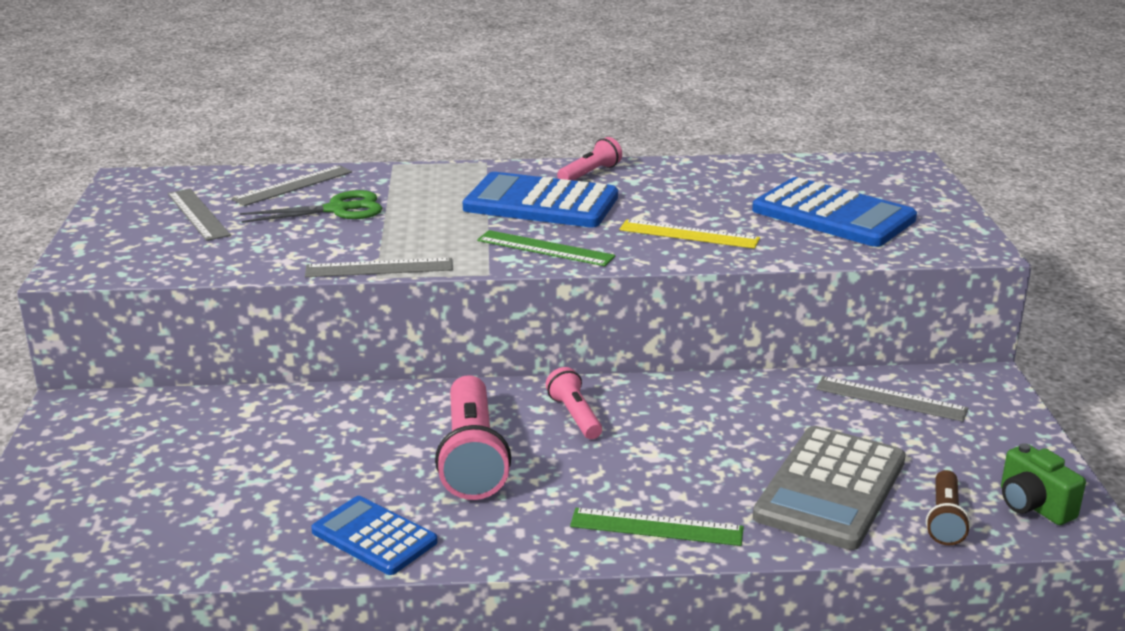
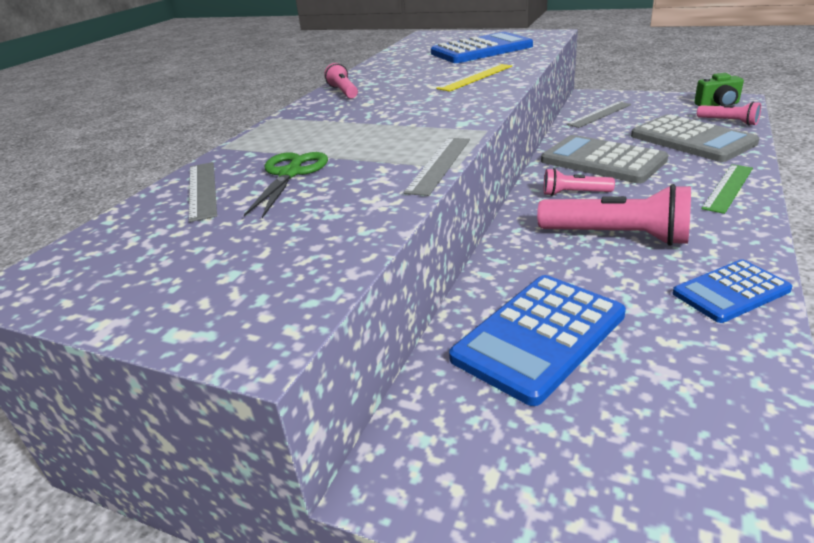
camera: 60 degrees left, 5 degrees up
(198, 214) = (201, 243): grey ruler -> none
(541, 203) = (375, 107): blue calculator -> blue calculator (539, 336)
(545, 248) = (458, 111): green ruler -> none
(695, 423) = (602, 161): none -> grey calculator
(945, 519) = (728, 122): brown flashlight -> pink flashlight

